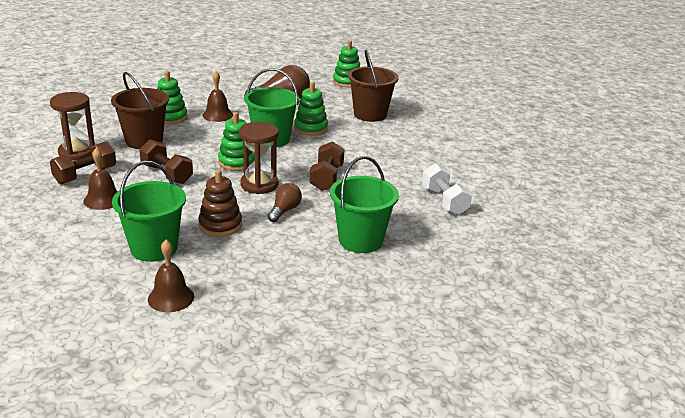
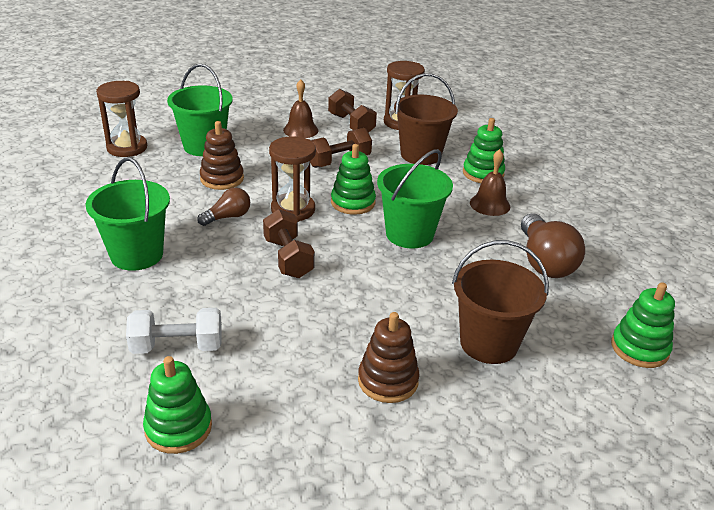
camera: 105 degrees right, 5 degrees up
(171, 297) = (127, 148): brown bell -> brown hourglass
(284, 211) = (228, 217): brown light bulb -> brown light bulb turned 75 degrees counterclockwise
(310, 128) = (440, 271): green stacking toy -> green stacking toy (178, 428)
(326, 178) = (288, 258): brown dumbbell -> brown dumbbell turned 45 degrees clockwise
(420, 138) = (388, 381): none -> brown stacking toy

